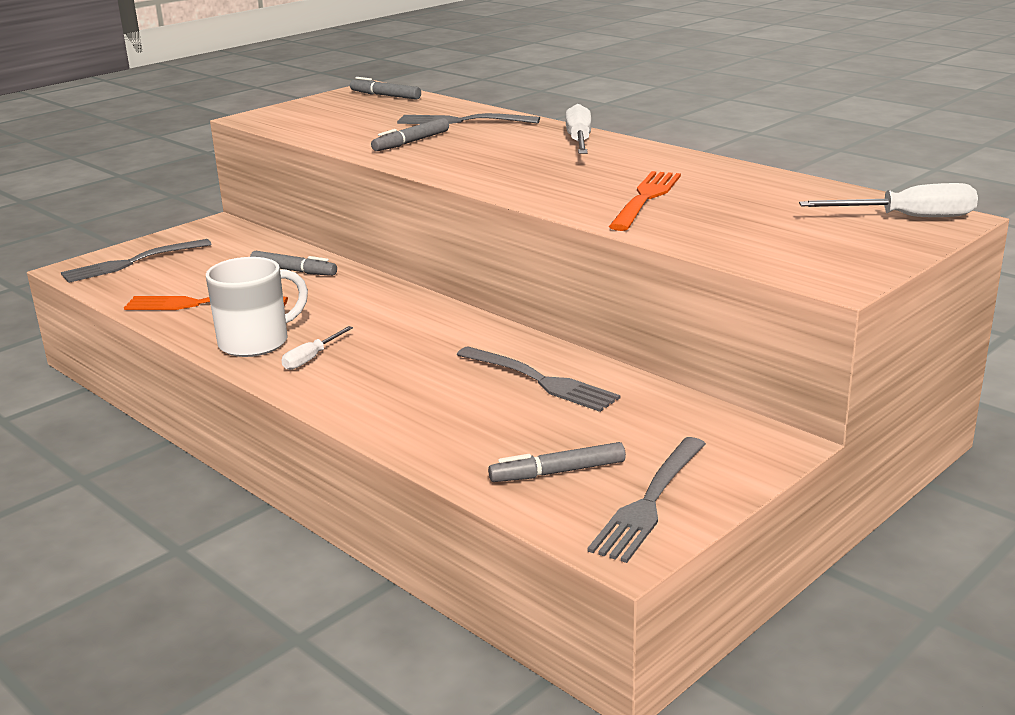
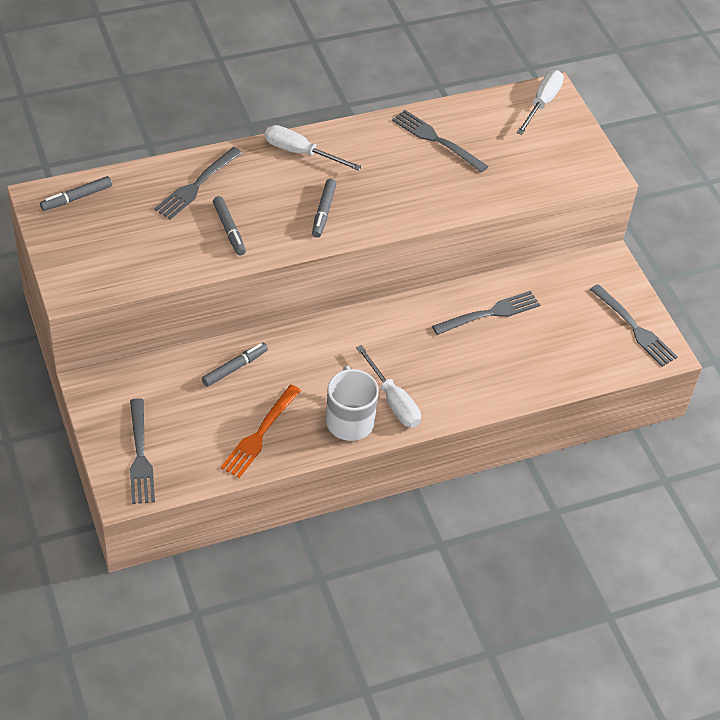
camera: 70 degrees left, 25 degrees up
(311, 358) = (393, 401): white screwdriver -> white screwdriver, size x1.68
(558, 472) = (590, 347): grey marker -> grey marker (323, 212)
(646, 198) = (439, 177): orange fork -> none
(714, 185) = (437, 140): none -> grey fork

